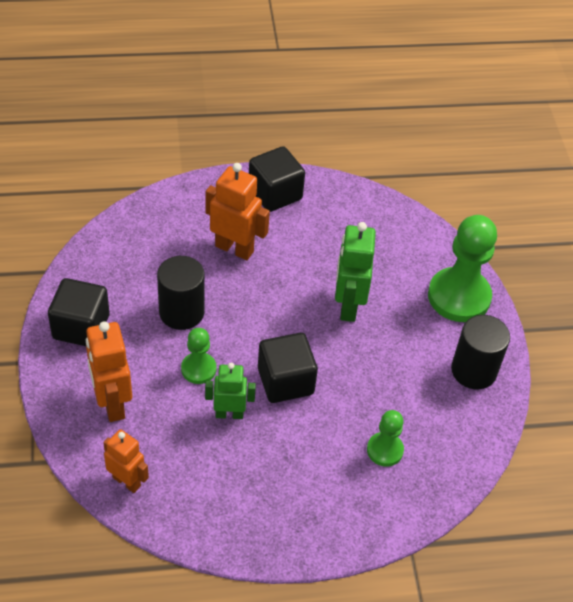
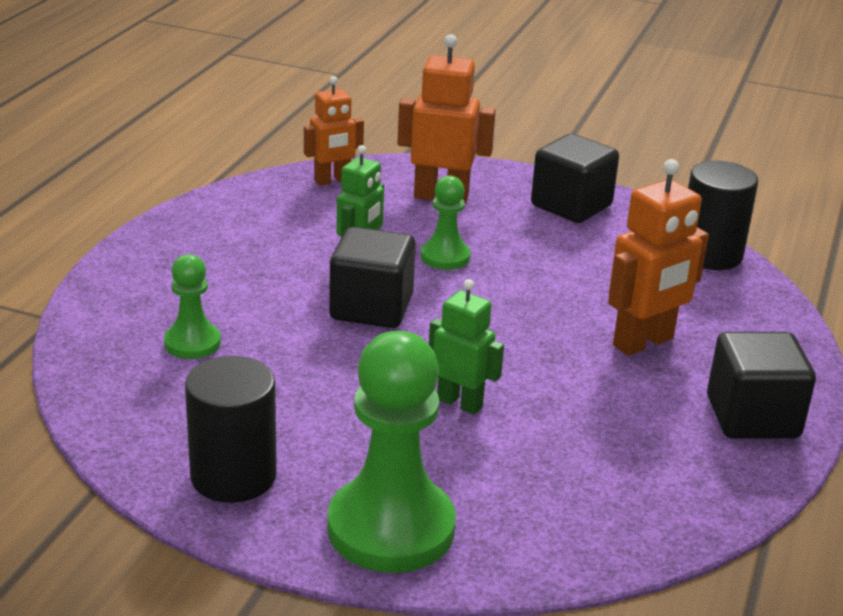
camera: 120 degrees right, 20 degrees down
(181, 312) = (548, 271): black cylinder -> black cylinder (710, 254)
(348, 306) = (460, 403): green robot -> green robot, size x0.66

